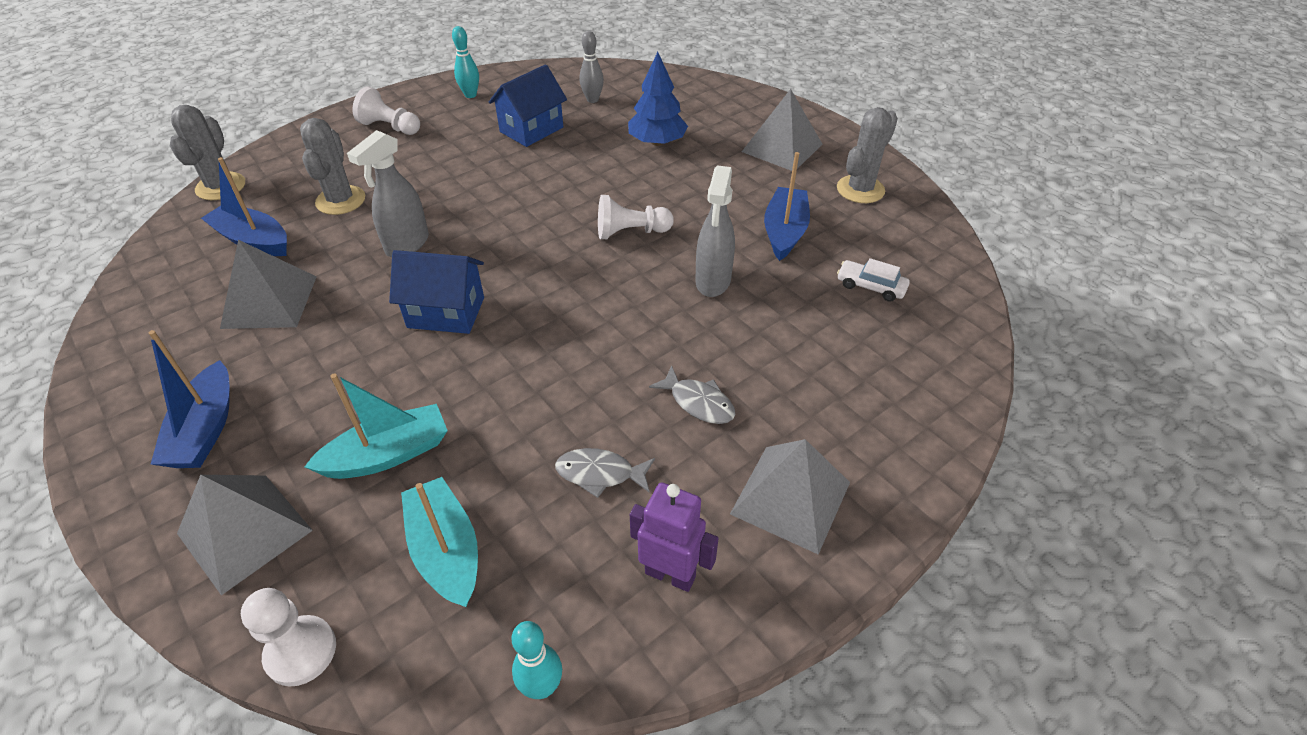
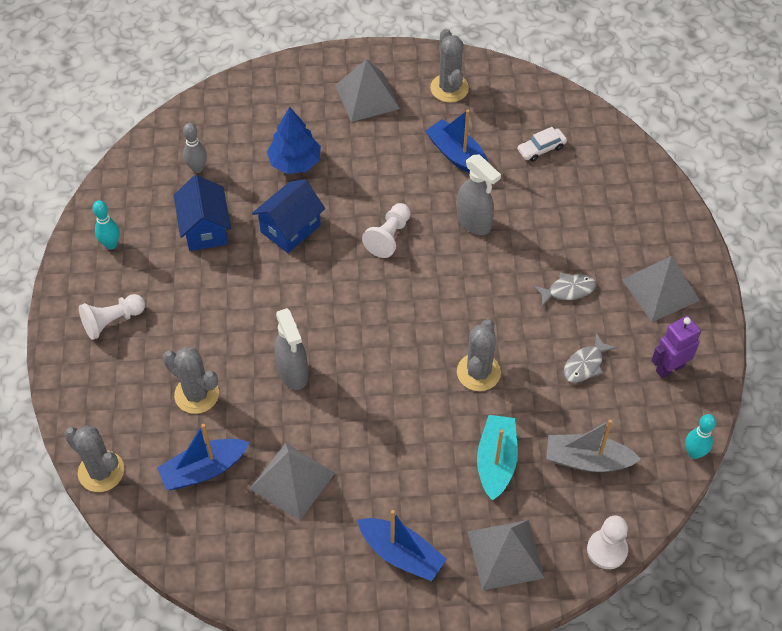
camera: 55 degrees left, 10 degrees up
(446, 312) = (389, 380): blue house -> blue house (290, 228)
(446, 551) = (587, 460): turquoise boat -> grey boat
(510, 378) = (478, 372): none -> grey cactus

